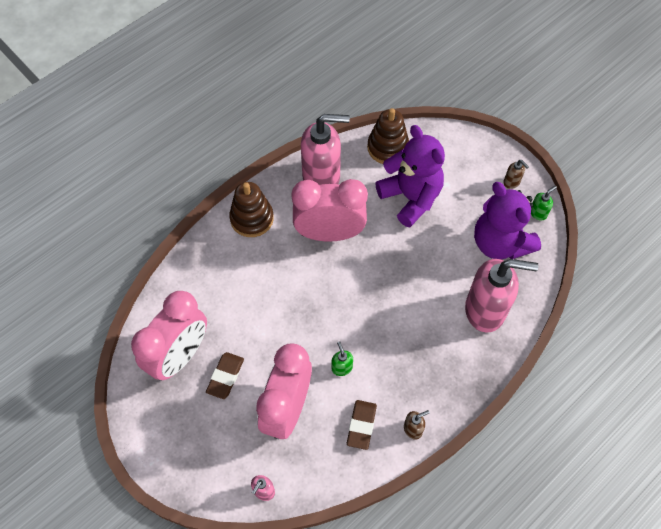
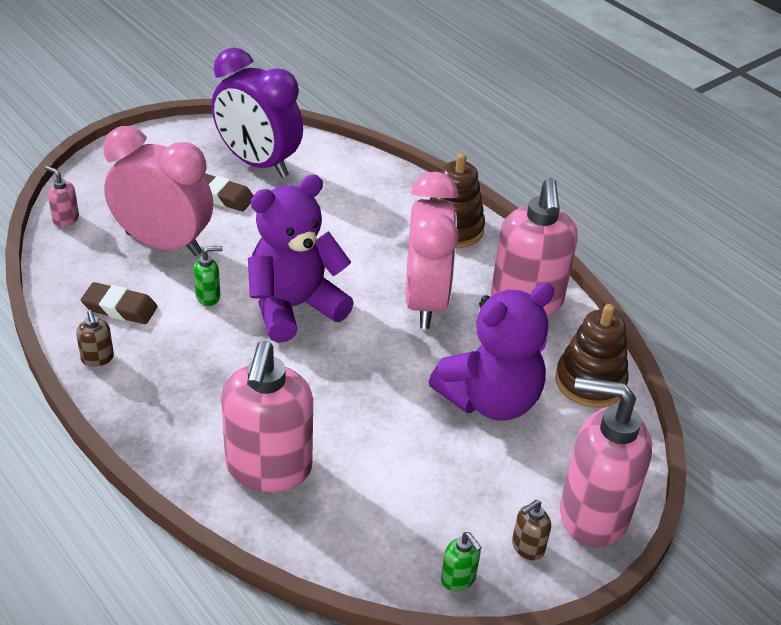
camera: 90 degrees right, 20 degrees down
(179, 356) = (258, 163): pink clock -> purple clock
(484, 153) = (592, 514): none -> pink soap dispenser
(500, 243) = (396, 508): purple teddy bear -> purple teddy bear (294, 307)

